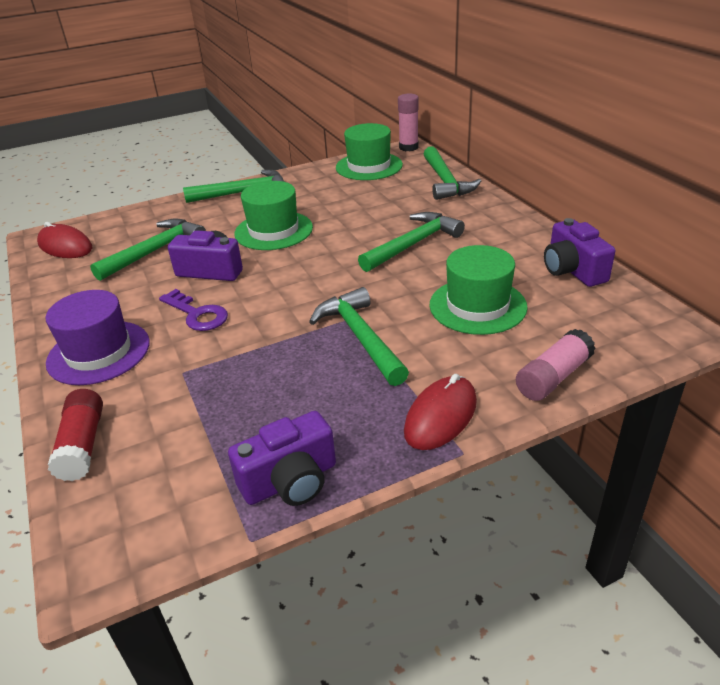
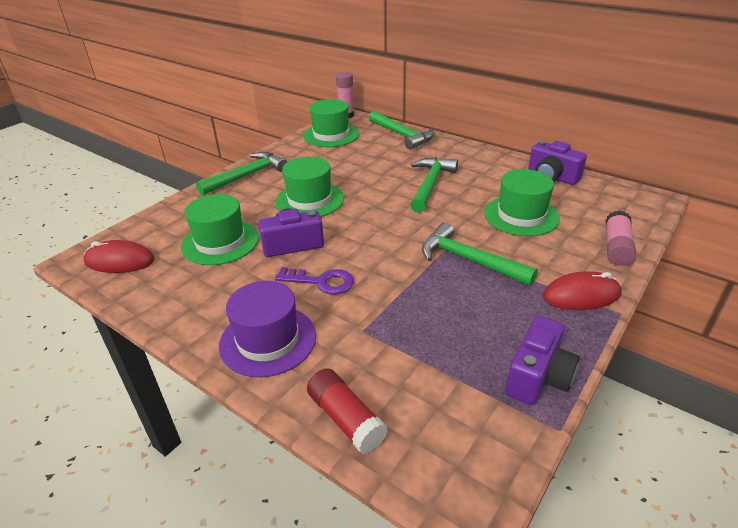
camera: 30 degrees left, 0 degrees up
(155, 251) = (220, 242): green hammer -> green hat
(440, 416) = (581, 295): red mouse -> red mouse turned 75 degrees clockwise

